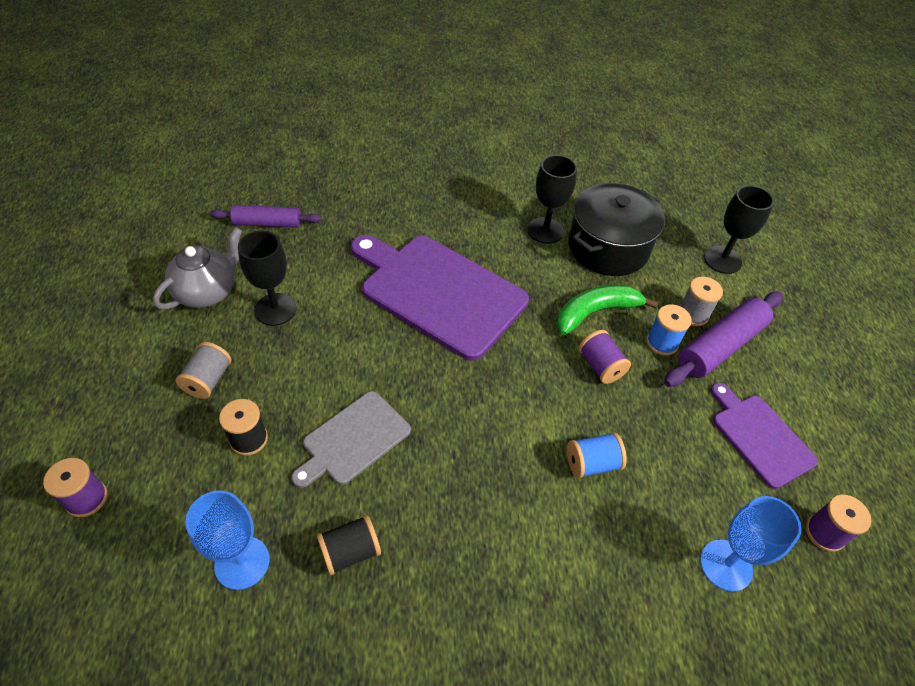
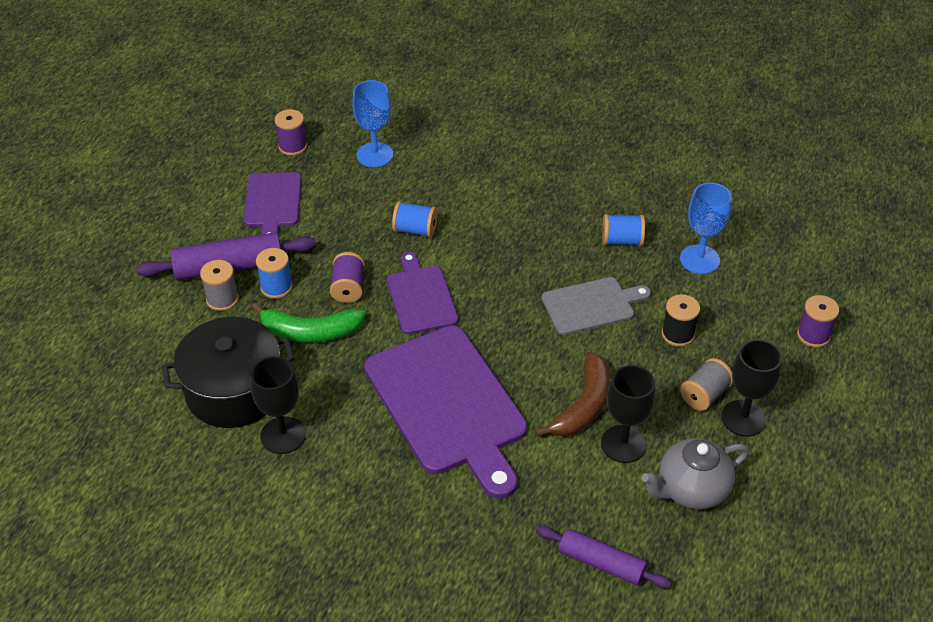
camera: 150 degrees left, 5 degrees down
(322, 330) = (583, 405): none -> brown banana
(350, 552) = (622, 241): black spool -> blue spool
(528, 382) = (421, 297): none -> purple cutting board
(722, 260) = (132, 336): black goblet -> black goblet (743, 418)

